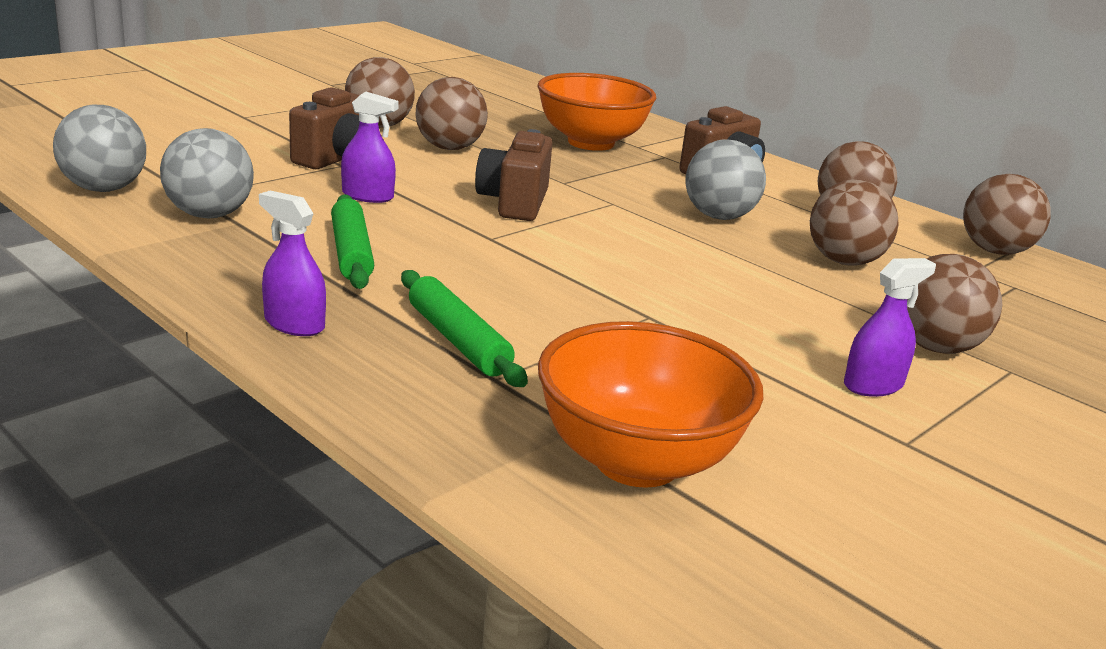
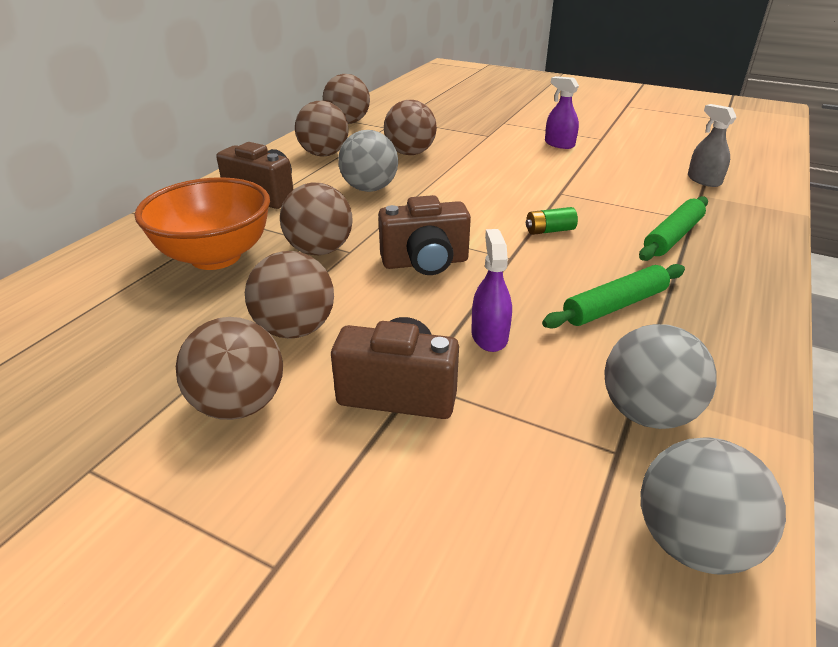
camera: 105 degrees left, 10 degrees up
(294, 324) = (743, 292): purple spray bottle -> none
(537, 274) = (549, 231): none -> green battery
(637, 461) = (704, 180): orange bowl -> grey spray bottle
(935, 347) = (500, 134): brown ball -> brown ball (319, 250)

